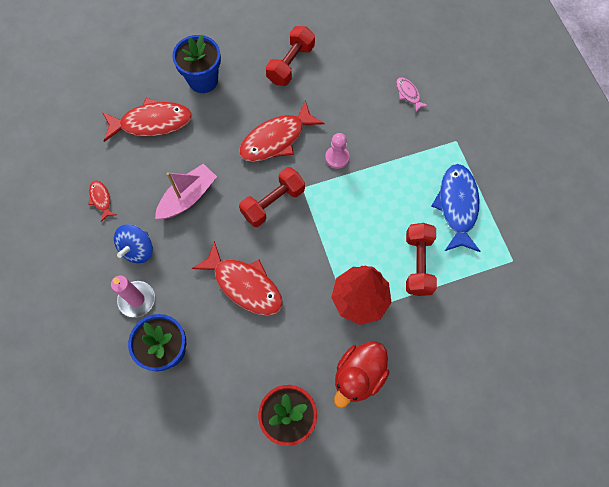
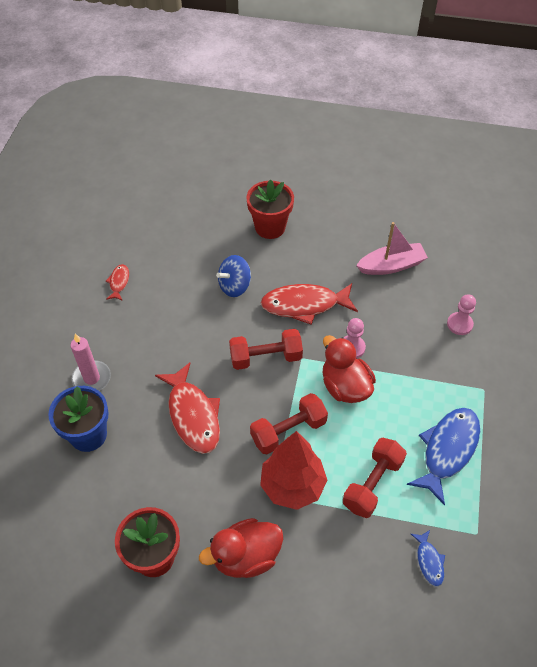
camera: 30 degrees right, 15 degrees down
(138, 249) = (121, 337): blue spinning top -> blue spinning top (235, 286)
(152, 122) = (203, 241): red fish -> none
(188, 197) = (192, 316): pink boat -> pink boat (391, 266)
(203, 80) = (270, 227): blue flower pot -> red flower pot
(291, 64) = (359, 248): red dumbbell -> red dumbbell (288, 431)
(351, 194) = (345, 386): none -> red duck
(408, 94) = (459, 324): pink fish -> pink pawn
(491, 301) = (429, 561): none -> blue fish

